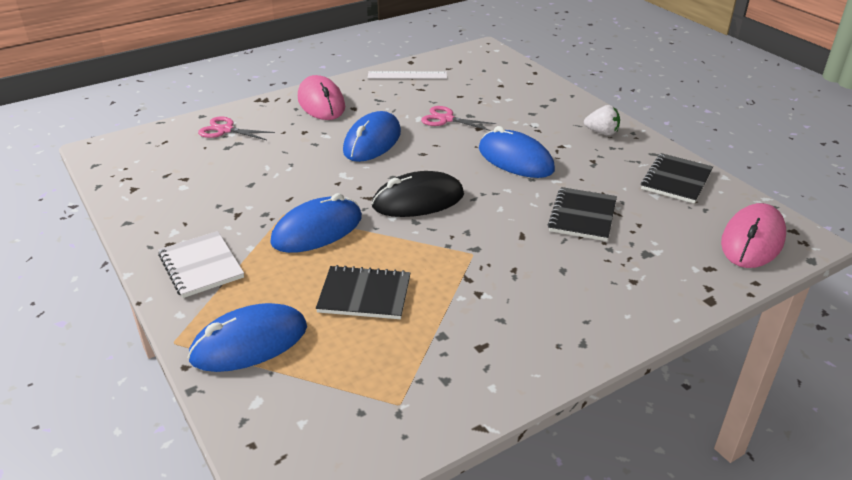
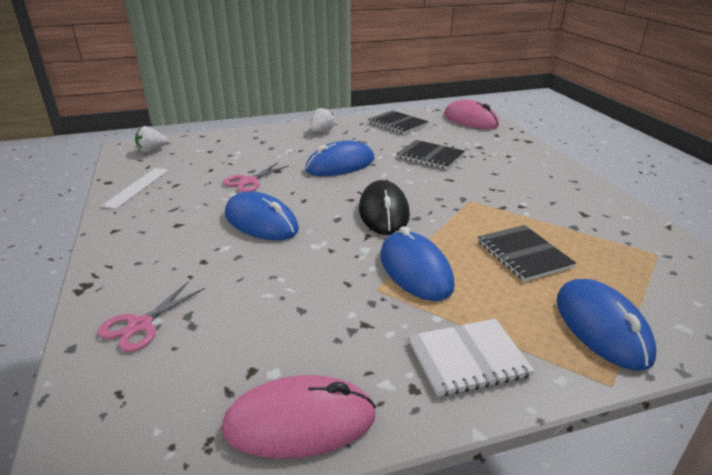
camera: 75 degrees left, 5 degrees down
(321, 103) = (142, 243): pink mouse -> pink mouse (300, 422)
(364, 295) = (523, 254): black notebook -> black notebook turned 45 degrees counterclockwise
(482, 60) = (152, 150): none -> white strawberry

